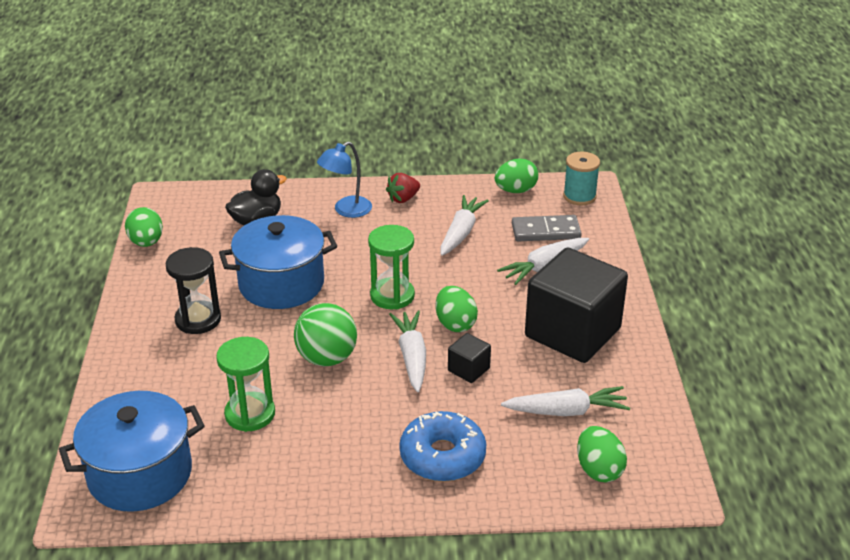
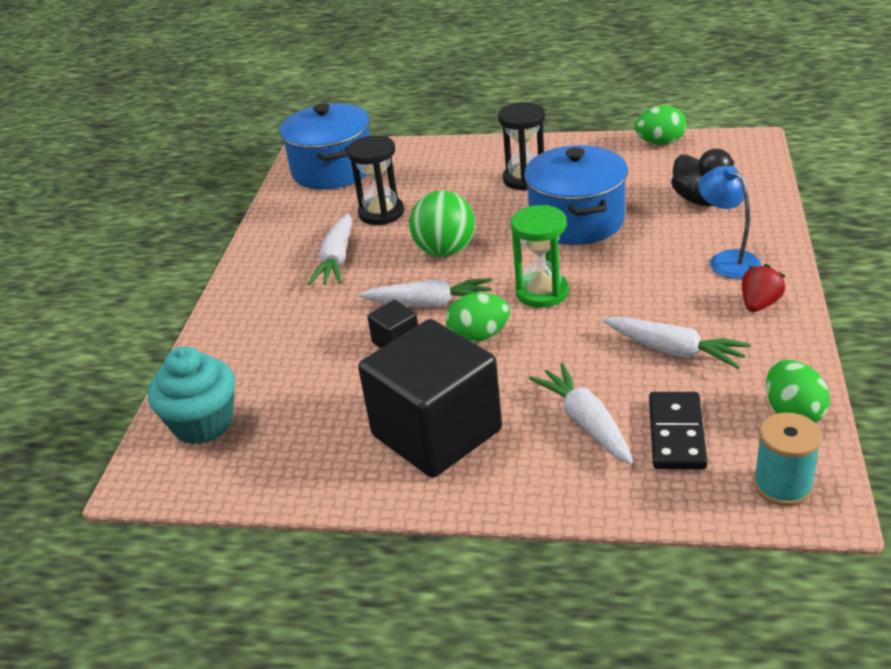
camera: 105 degrees right, 0 degrees up
(250, 414) = (381, 213): green hourglass -> black hourglass
(403, 199) = (759, 304): red strawberry -> red strawberry turned 60 degrees clockwise
(442, 456) = (276, 318): blue donut -> none
(545, 231) = (677, 434): grey domino -> black domino
(566, 411) = (300, 410): white carrot -> white carrot (336, 259)
(598, 470) = (203, 424): green egg -> turquoise cupcake

